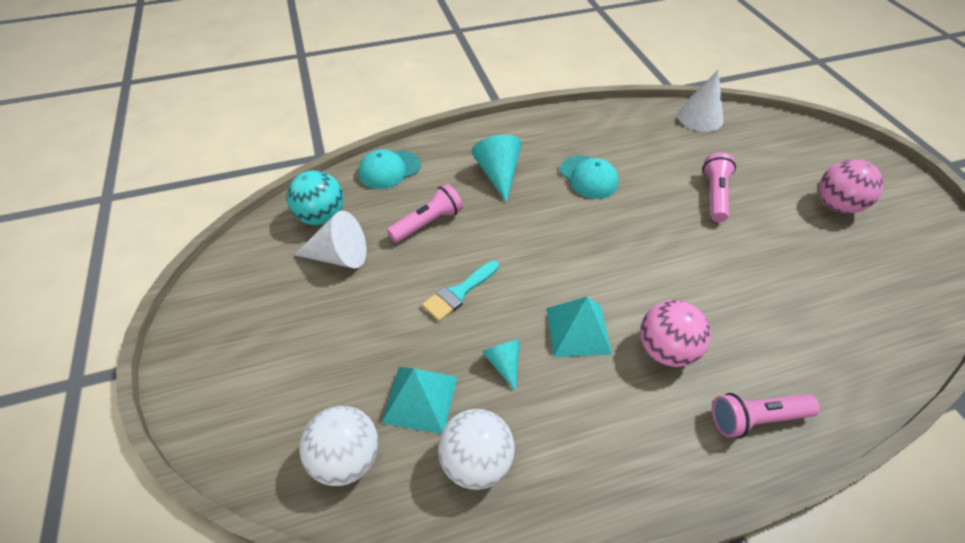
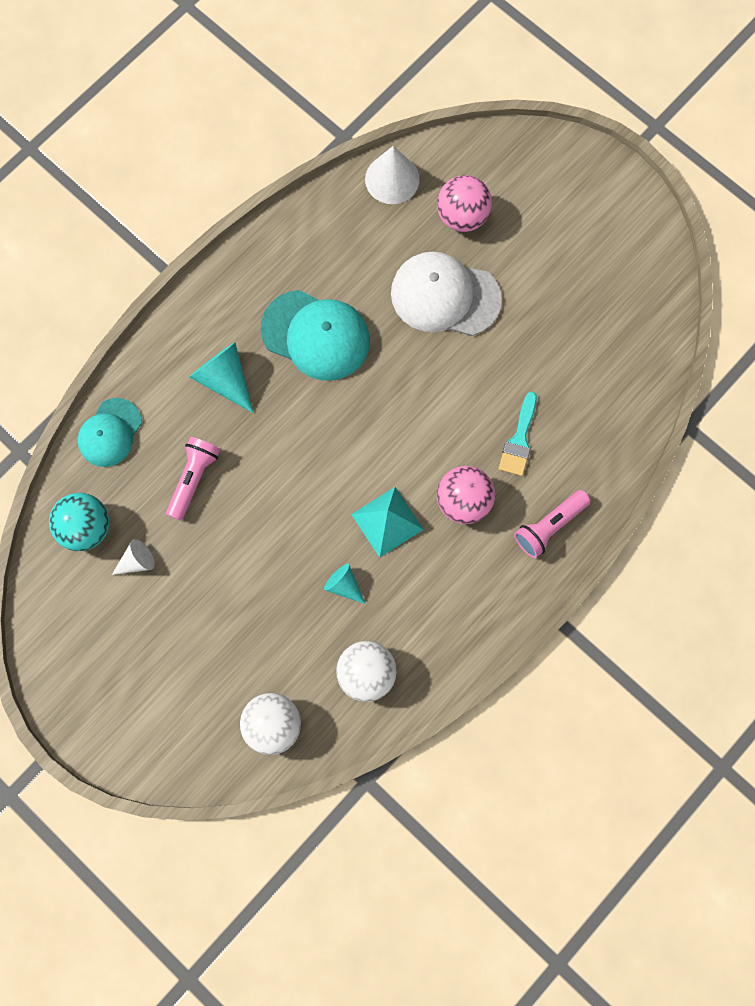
camera: 30 degrees left, 25 degrees up
(339, 256) = (137, 561): white cone -> white cone, size x0.59
(420, 399) = (297, 651): turquoise pyramid -> none
(458, 293) = (269, 540): turquoise brush -> turquoise brush (519, 440)
(588, 177) = (316, 335): turquoise cap -> turquoise cap, size x1.56
(714, 195) = (445, 296): pink flashlight -> white cap
(836, 205) = (559, 251): pink ball -> pink ball (462, 216)

